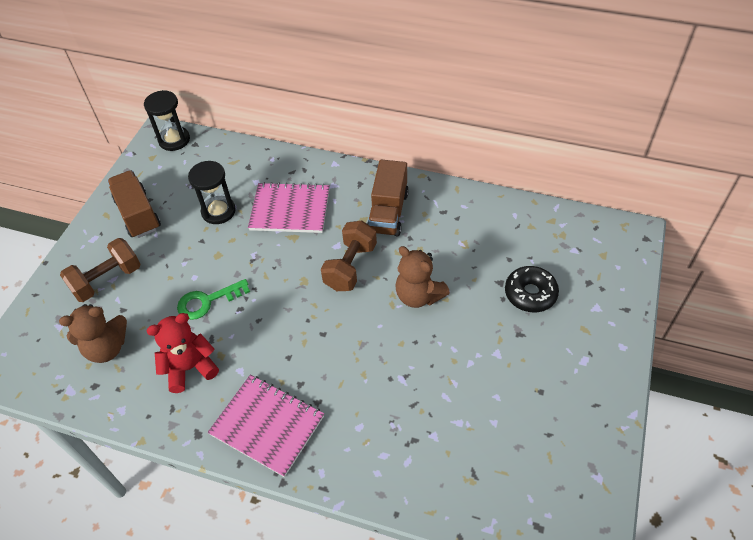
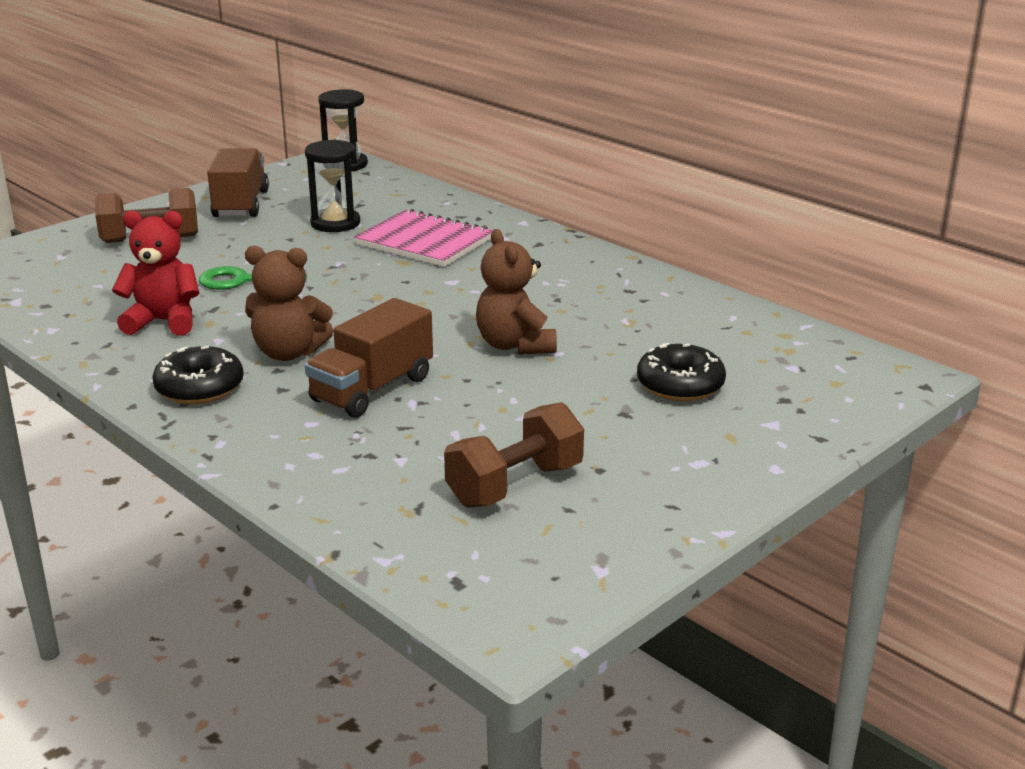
camera: 25 degrees right, 25 degrees down
(107, 348) = (91, 284): brown teddy bear -> brown teddy bear (288, 353)
(267, 425) = (200, 388): pink notebook -> black donut
(350, 266) = (450, 301): brown dumbbell -> brown dumbbell (515, 485)
(388, 212) = (551, 273): brown truck -> brown truck (372, 389)

